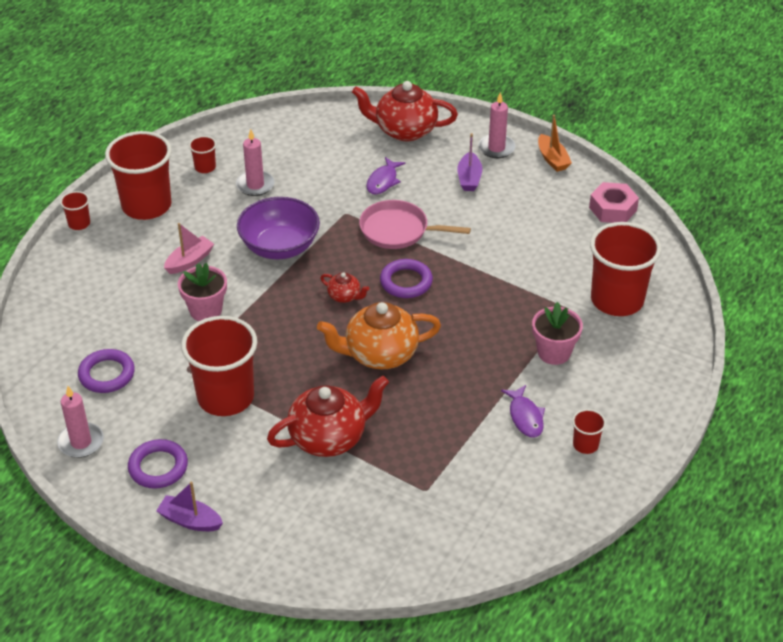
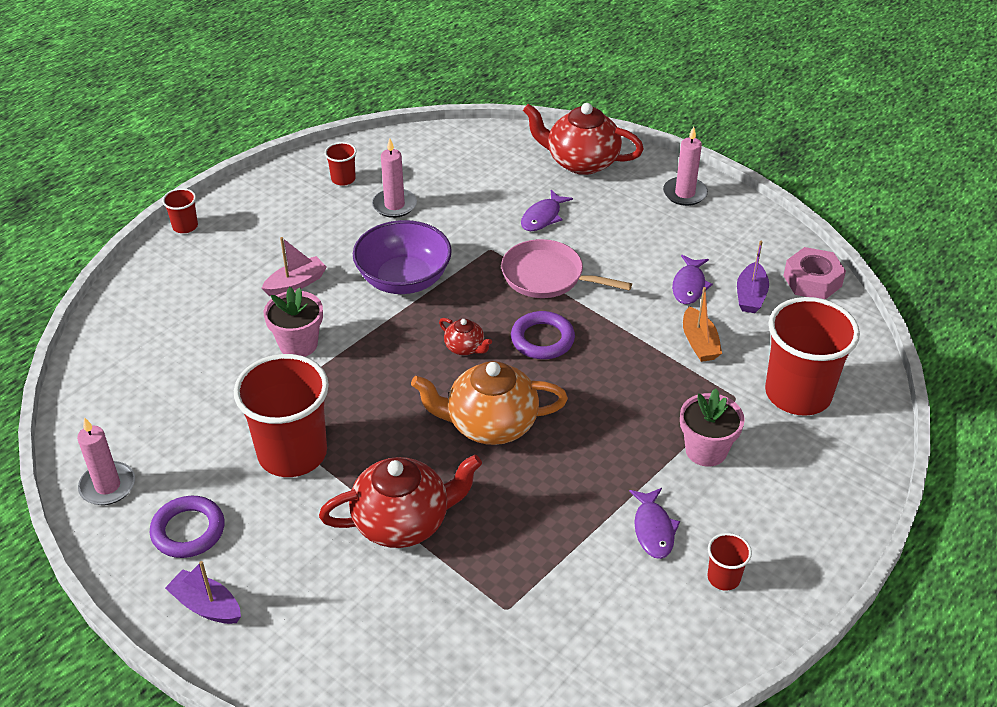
camera: 10 degrees right, 0 degrees up
(107, 374) = (162, 406): purple ring -> none
(146, 206) = (266, 215): red cup -> none
(469, 178) = (645, 225): purple boat -> purple boat (750, 296)
(515, 224) = (689, 286): none -> purple fish
(552, 159) = (749, 213): orange boat -> orange boat (699, 343)

